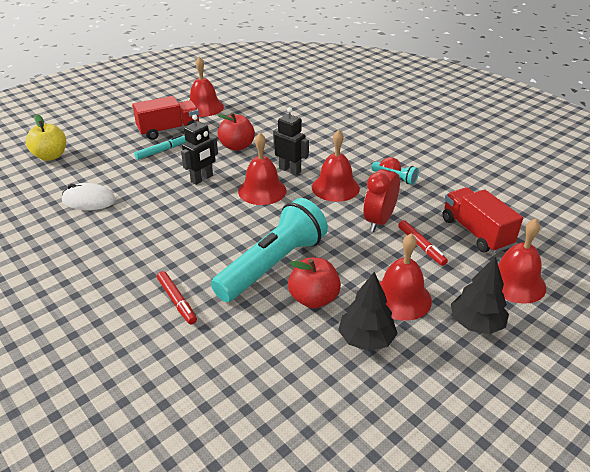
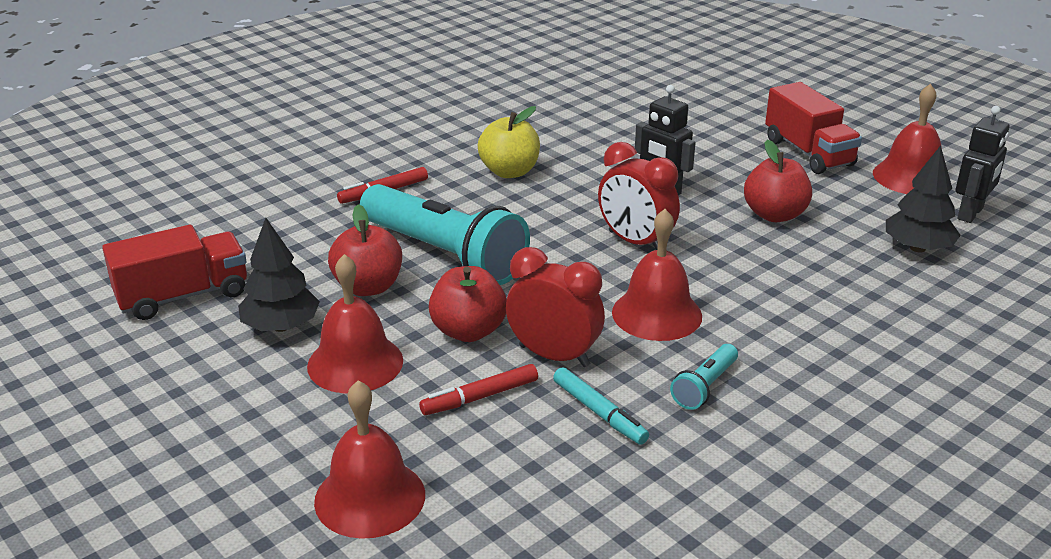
camera: 90 degrees right, 5 degrees down
(51, 156) = (699, 80): yellow apple -> yellow apple (509, 172)
(89, 201) = (592, 118): white mouse -> none
(161, 151) = (738, 152): turquoise marker -> turquoise marker (599, 412)
(262, 191) = (635, 242): red bell -> red clock
(290, 170) = (706, 267): black robot -> black robot (970, 214)
(360, 252) = (468, 331): none -> red apple
(476, 232) = (520, 472): red truck -> red truck (183, 296)
(476, 323) = (282, 432): black tree -> black tree (918, 248)

